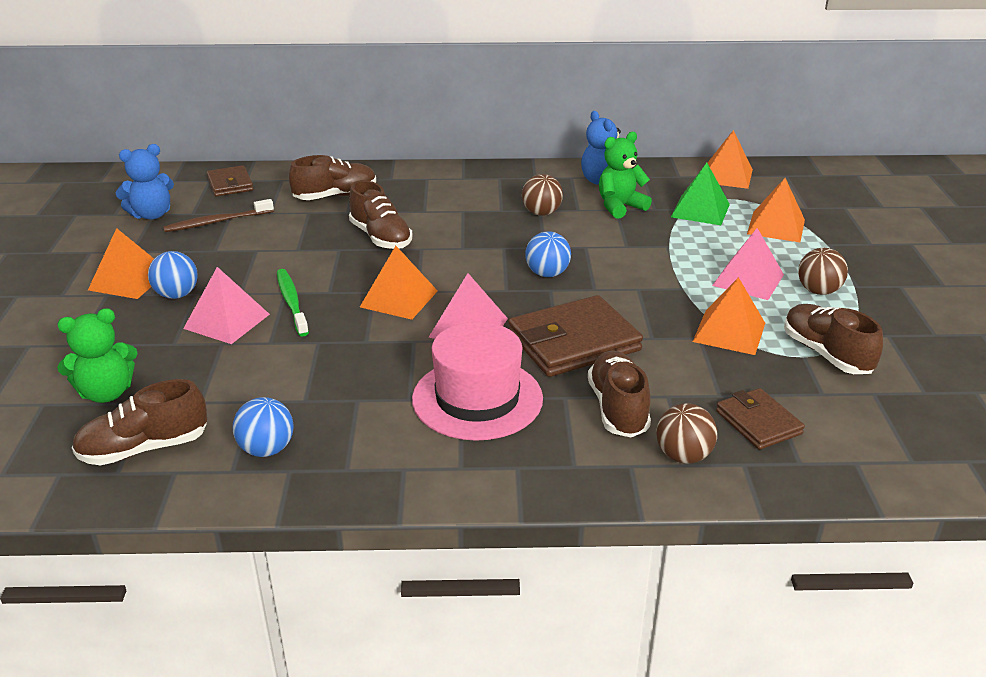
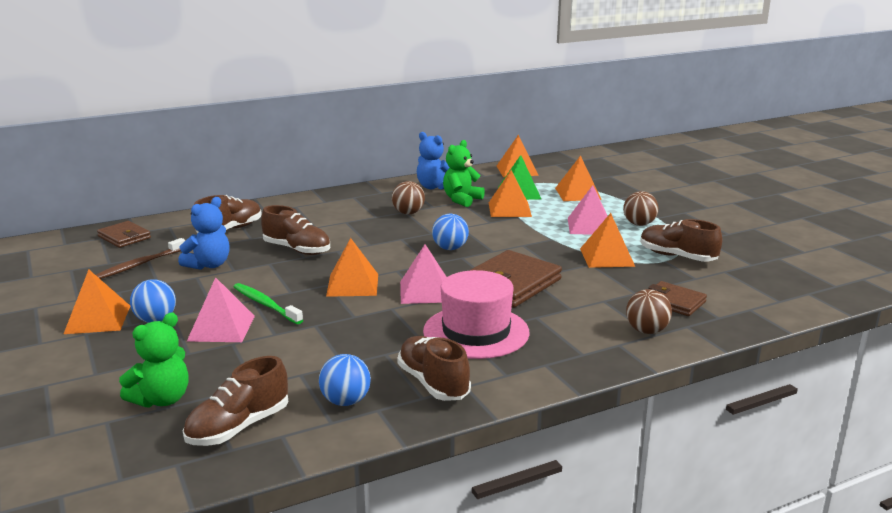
camera: 25 degrees left, 10 degrees down
(151, 215) = (70, 270): blue teddy bear -> blue teddy bear (209, 265)
(618, 408) = (578, 315): brown shoe -> brown shoe (433, 383)
(667, 232) = (509, 209): none -> orange pyramid

